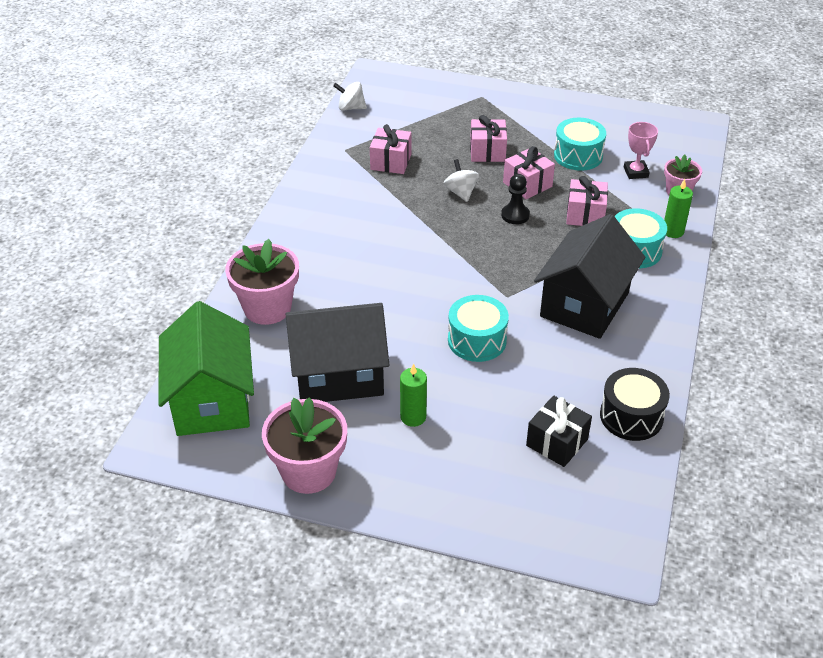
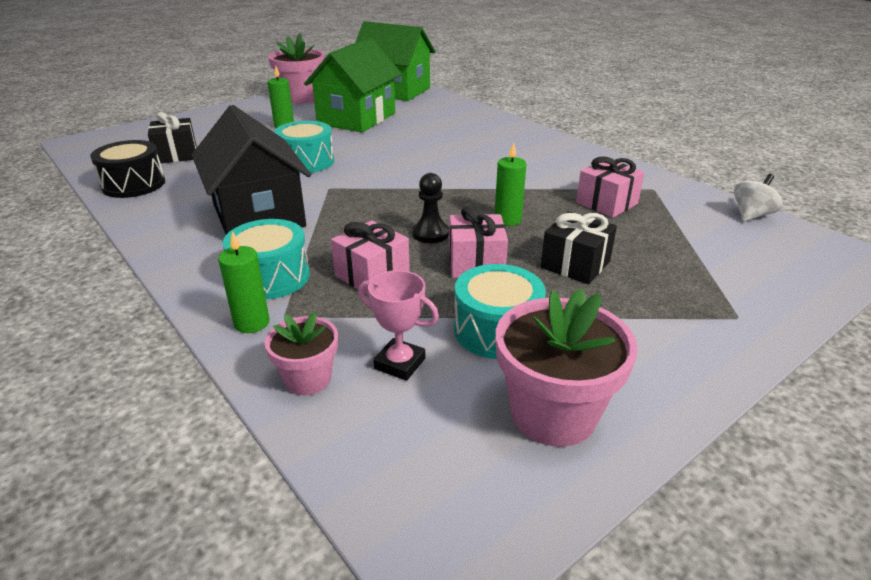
camera: 125 degrees right, 10 degrees down
(267, 308) = (453, 116): pink flower pot -> pink flower pot (553, 414)
(338, 374) = (357, 118): black house -> green house
(461, 192) = (507, 220): white spinning top -> green candle
(487, 151) = (575, 264): pink gift -> black gift

